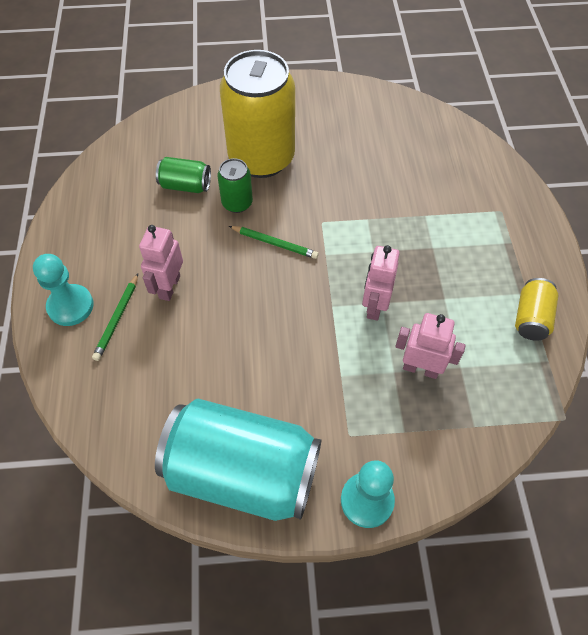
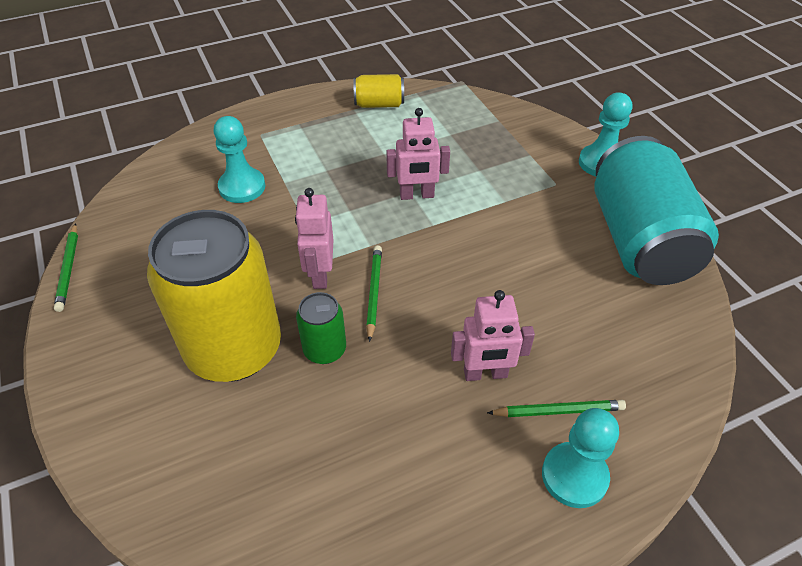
camera: 110 degrees left, 10 degrees down
(185, 185) = (313, 422): green can -> none
(370, 87) = (69, 269): none -> green pencil
(420, 368) = (466, 155): pink robot -> pink robot (320, 274)
(427, 186) = (242, 187): none -> turquoise pawn

